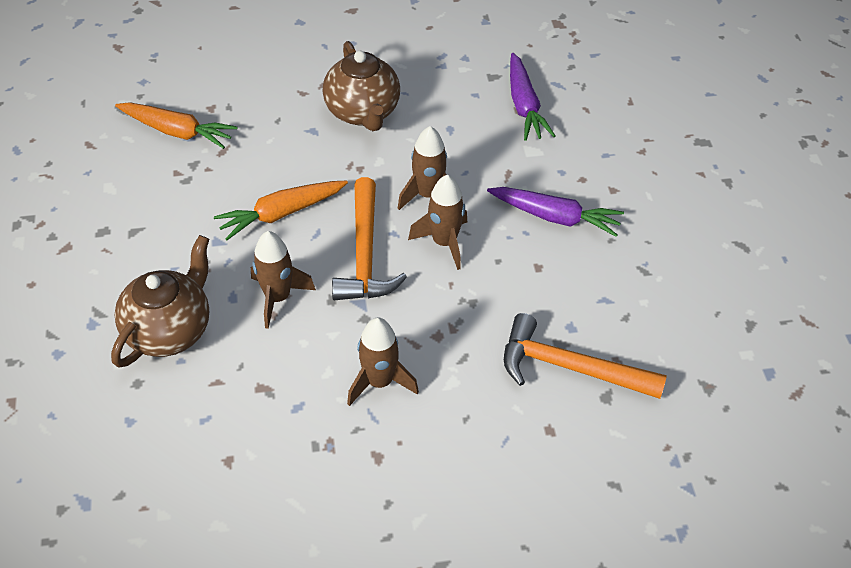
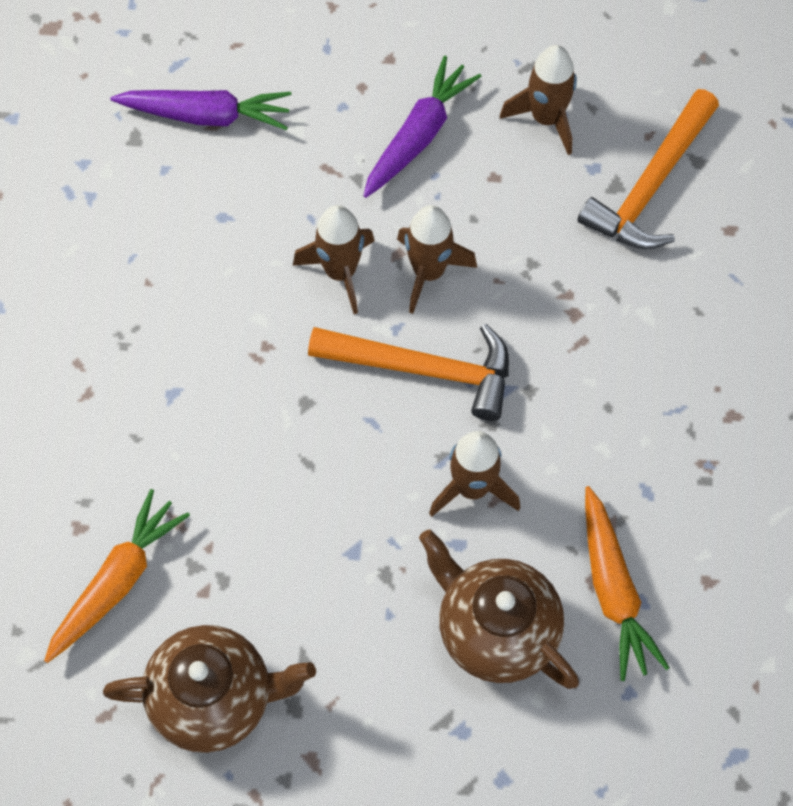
camera: 75 degrees left, 15 degrees up
(281, 214) = (325, 461): orange carrot -> orange carrot (613, 590)
(363, 112) = (156, 320): brown teapot -> brown teapot (214, 698)
(379, 382) = (629, 392): brown rocket -> brown rocket (546, 118)

